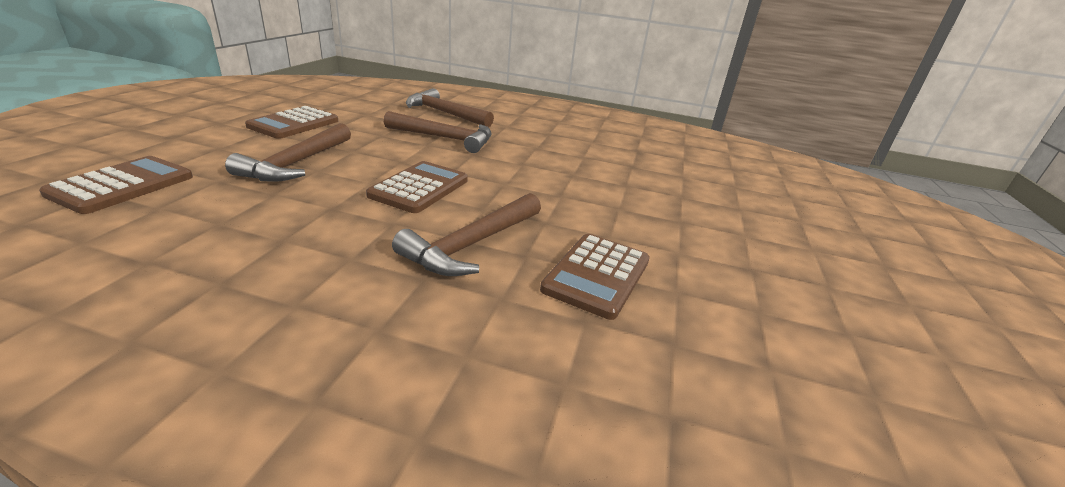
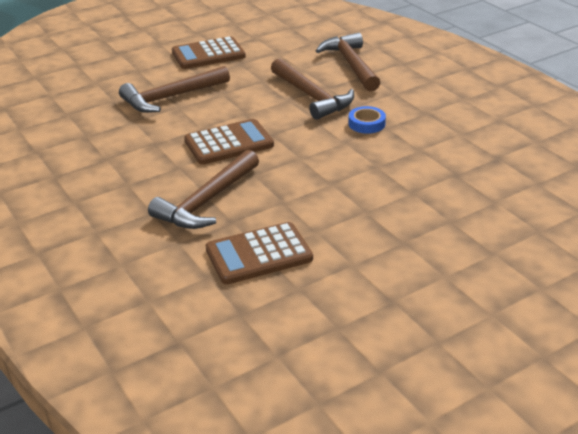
camera: 45 degrees right, 5 degrees up
(122, 185) = (62, 92): brown calculator -> none
(472, 244) = (207, 201): brown hammer -> brown hammer turned 45 degrees counterclockwise
(519, 148) = (366, 124): none -> blue tape

